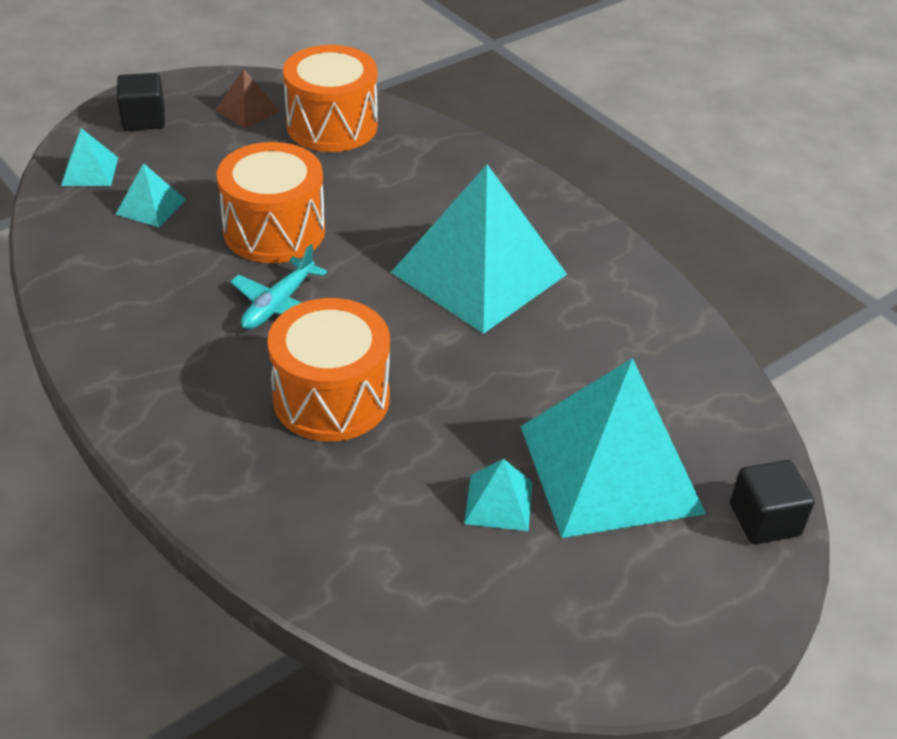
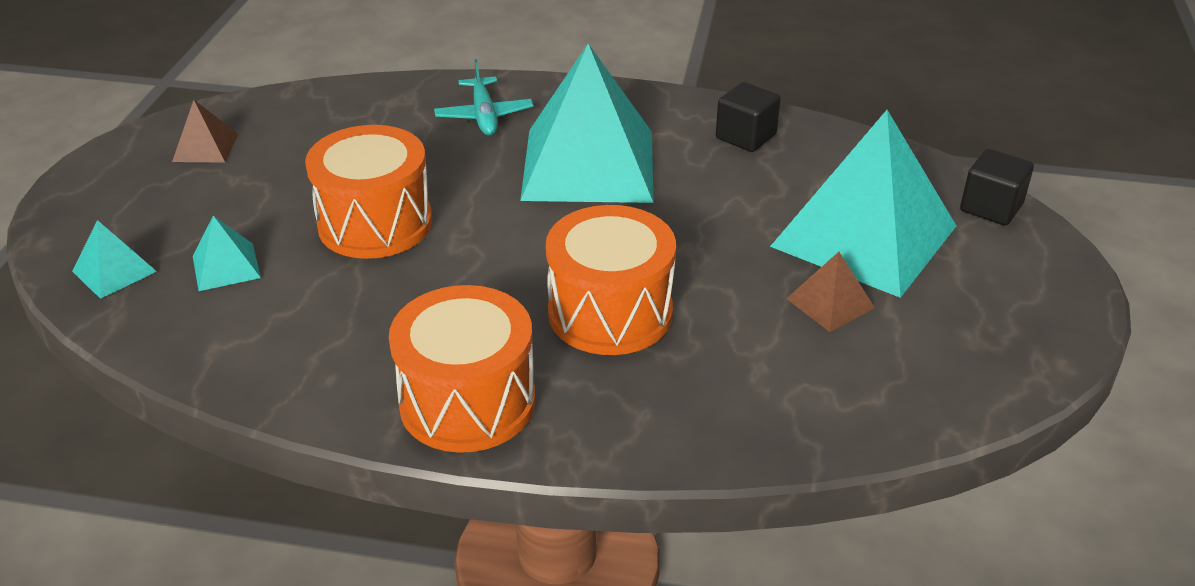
camera: 40 degrees left, 5 degrees down
(144, 119) = (107, 203): black cube -> black cube (746, 137)
(278, 304) = (464, 274): turquoise plane -> turquoise plane (484, 115)
(332, 125) = (306, 122): orange drum -> orange drum (467, 402)
(499, 502) = (830, 303): turquoise pyramid -> brown pyramid

